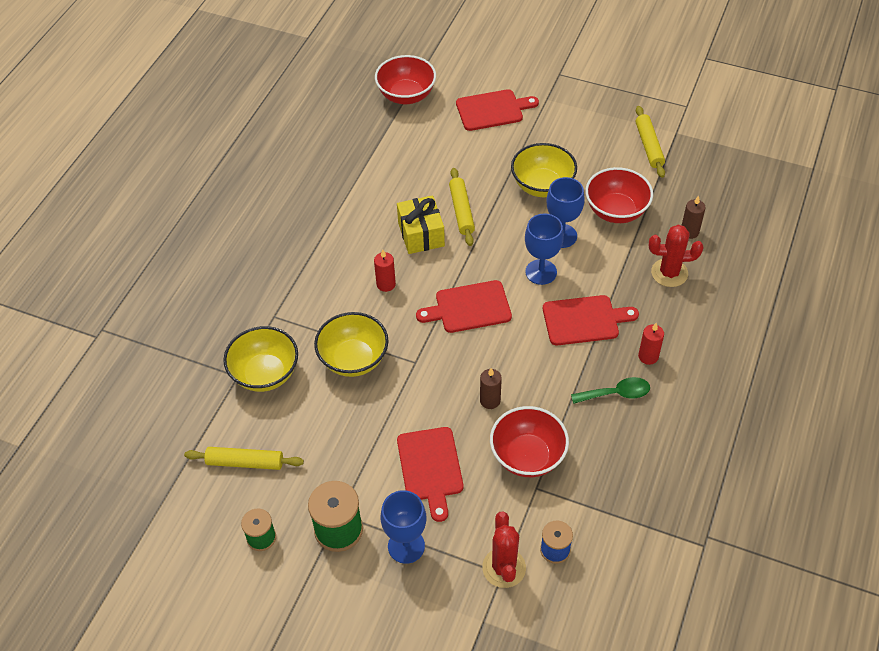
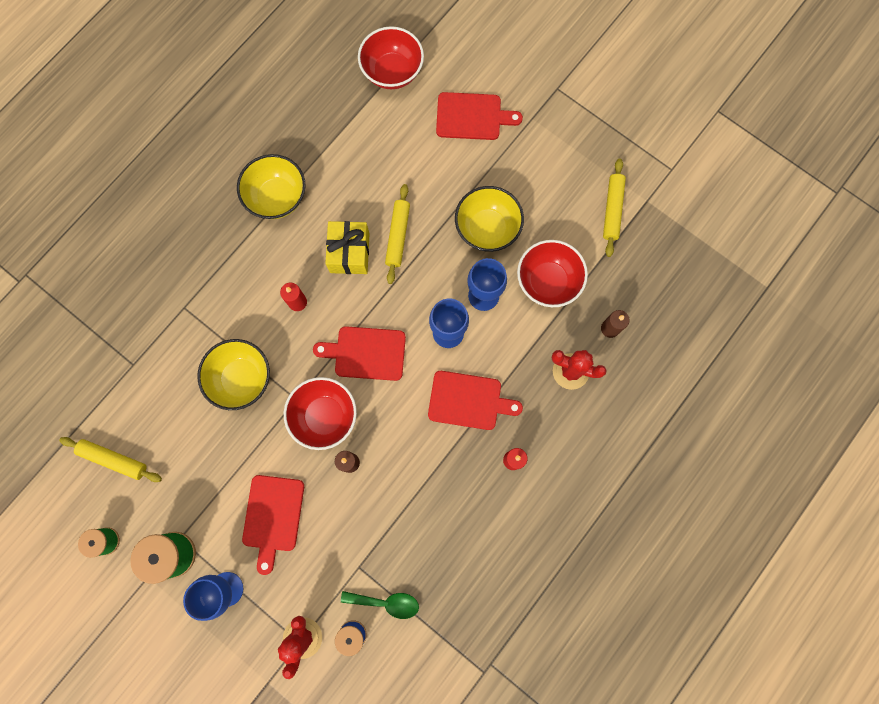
camera: 15 degrees right, 25 degrees up
(265, 374) = (157, 370): yellow bowl -> yellow bowl (277, 197)
(527, 456) = (363, 532): red bowl -> red bowl (324, 416)
(616, 393) = (467, 491): green spoon -> green spoon (386, 602)

